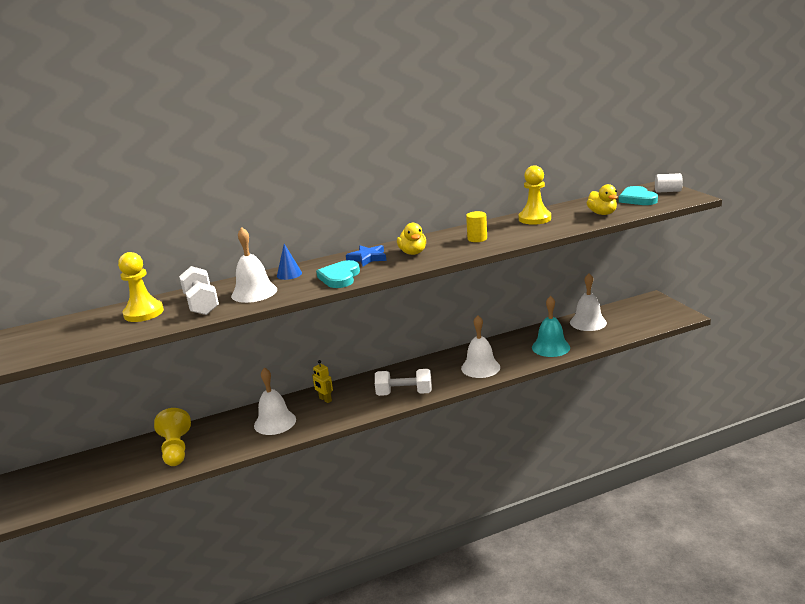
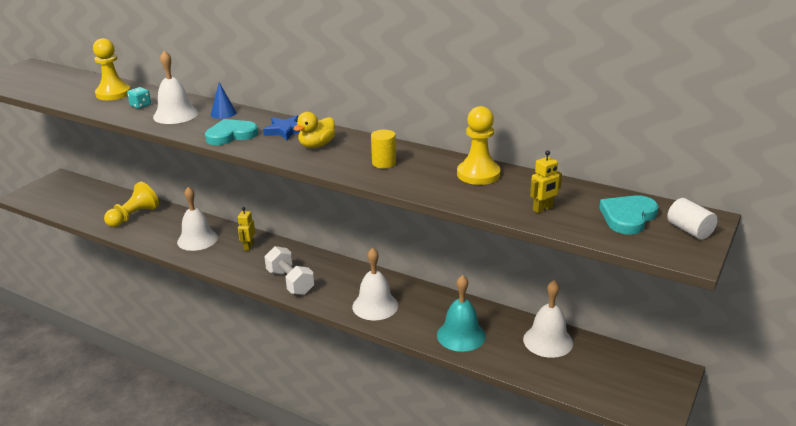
camera: 50 degrees right, 5 degrees up
(201, 304) = (140, 106): white dumbbell -> turquoise dice
(602, 213) = (543, 209): yellow duck -> yellow robot

